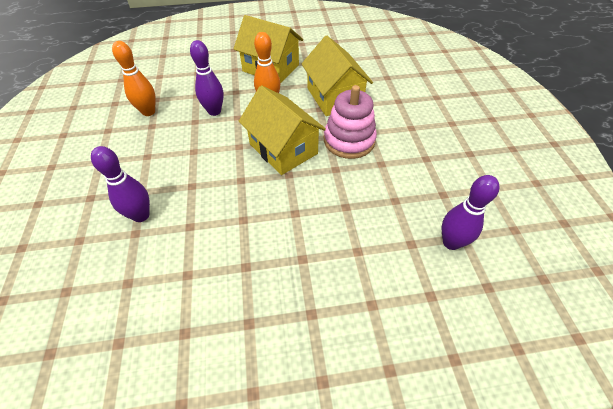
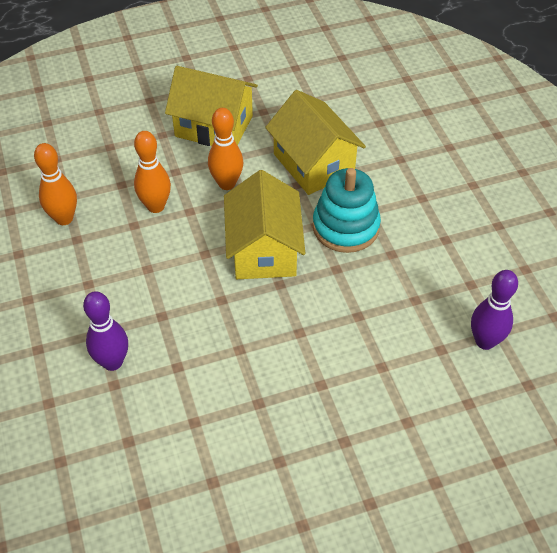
camera: 10 degrees left, 0 degrees up
(214, 111) = (156, 206): purple bowling pin -> orange bowling pin
(283, 149) = (264, 250): yellow house -> yellow house turned 45 degrees clockwise
(349, 140) = (345, 227): pink stacking toy -> turquoise stacking toy

